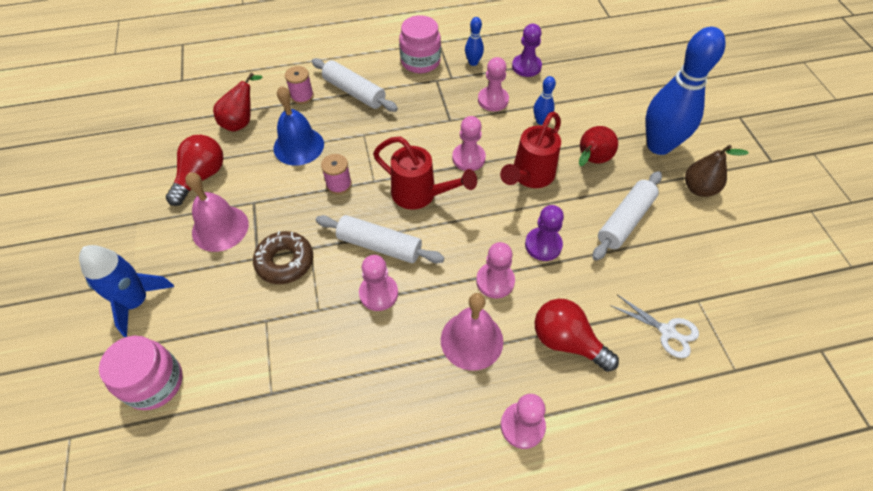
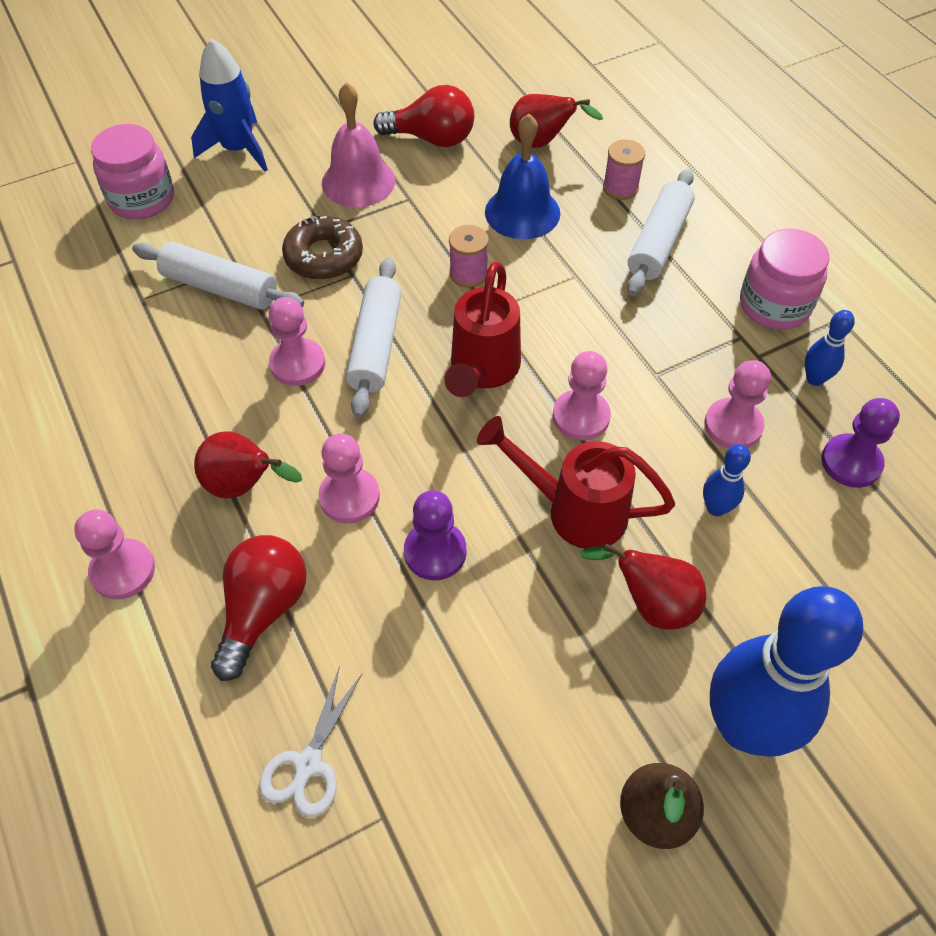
camera: 75 degrees right, 0 degrees up
(471, 340) = (244, 486): pink bell -> red pear
(625, 221) = (526, 676): white rolling pin -> white rolling pin (220, 287)

